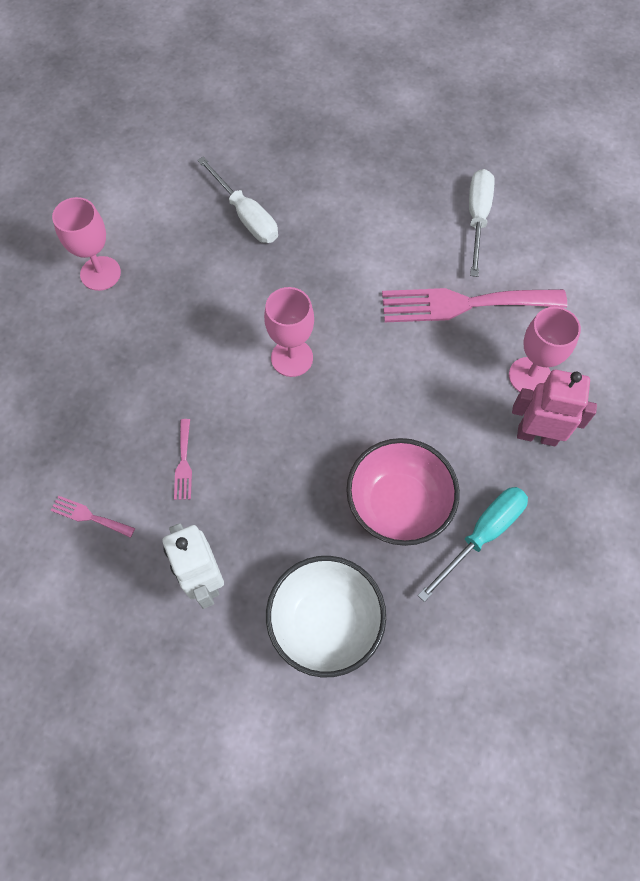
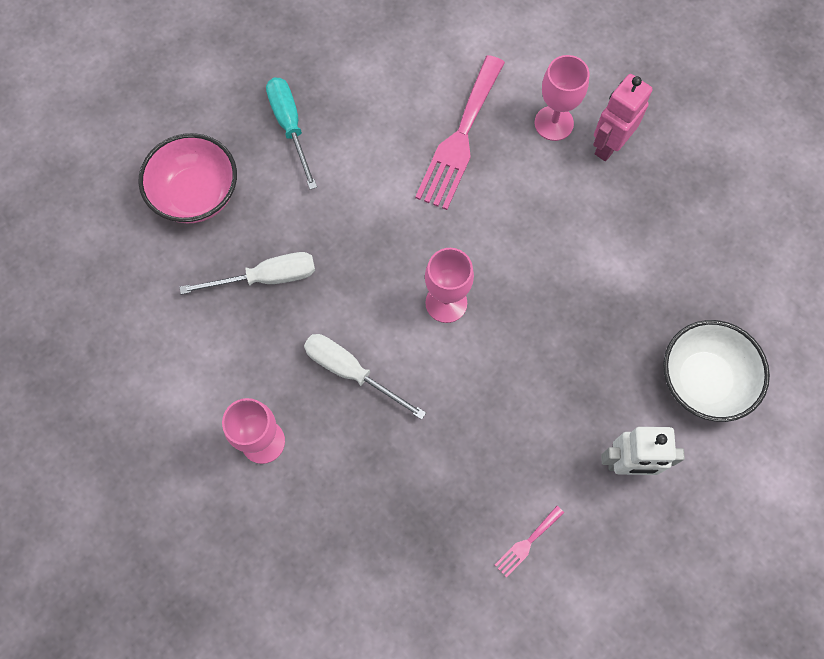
camera: 65 degrees left, 5 degrees up
(183, 462) = (509, 439): pink fork -> none
(398, 504) = (624, 278): pink bowl -> pink bowl (196, 194)
(477, 218) = (377, 84): white screwdriver -> white screwdriver (351, 372)
(482, 535) = (677, 228): turquoise screwdriver -> turquoise screwdriver (290, 126)

